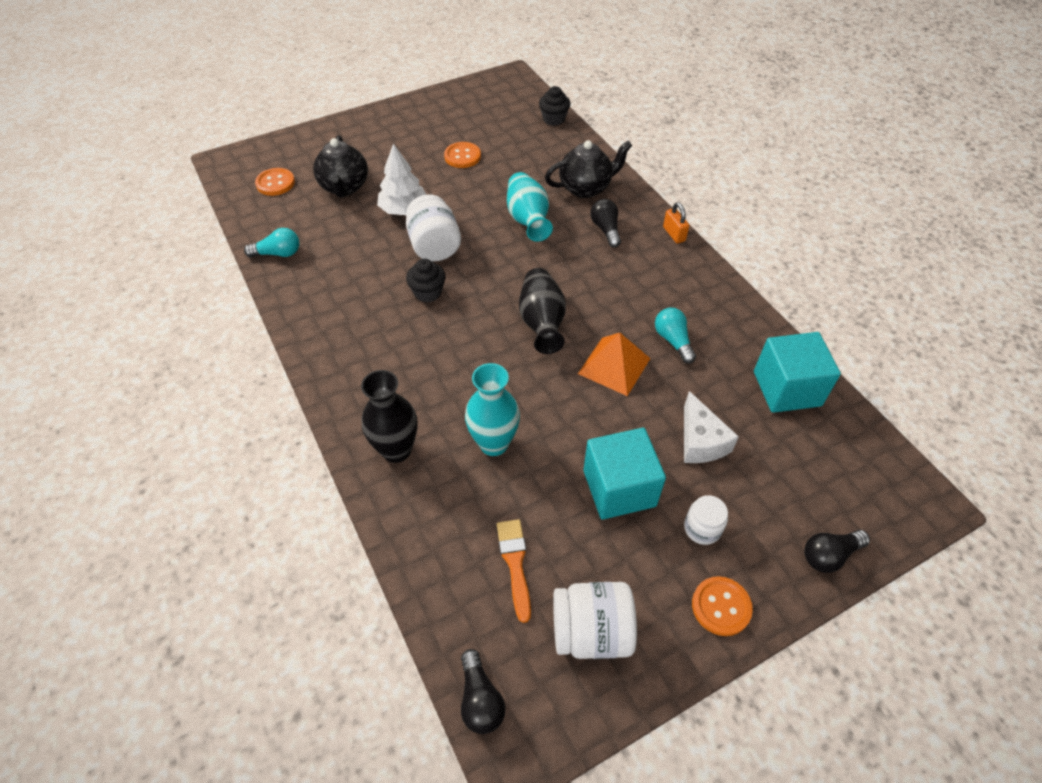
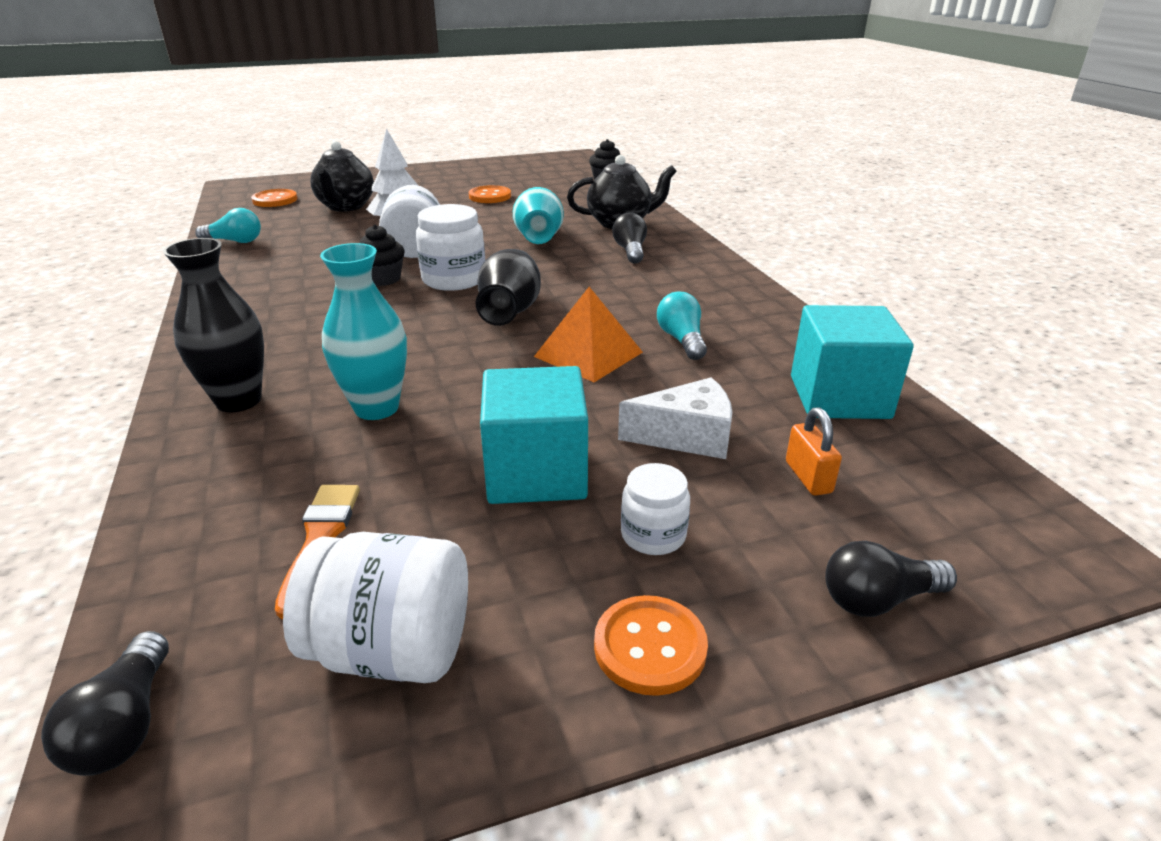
camera: 10 degrees right, 20 degrees down
(483, 286) = (454, 279): none -> white jar
(674, 234) = (716, 260): orange padlock -> orange padlock (808, 477)
(700, 441) = (687, 436): white cheese -> white cheese turned 90 degrees counterclockwise

